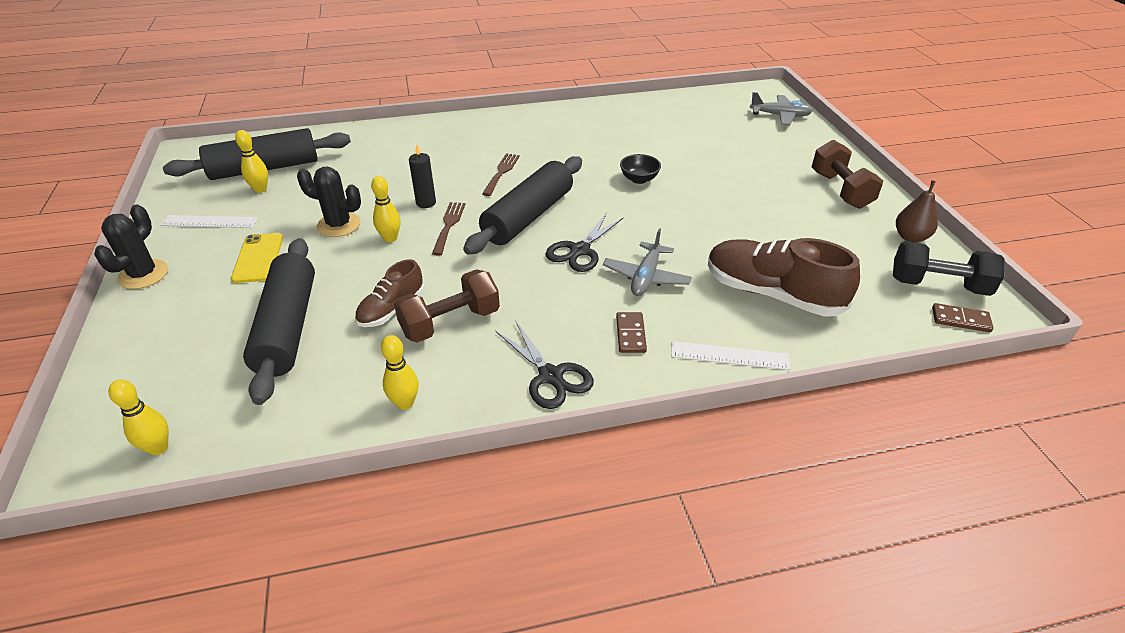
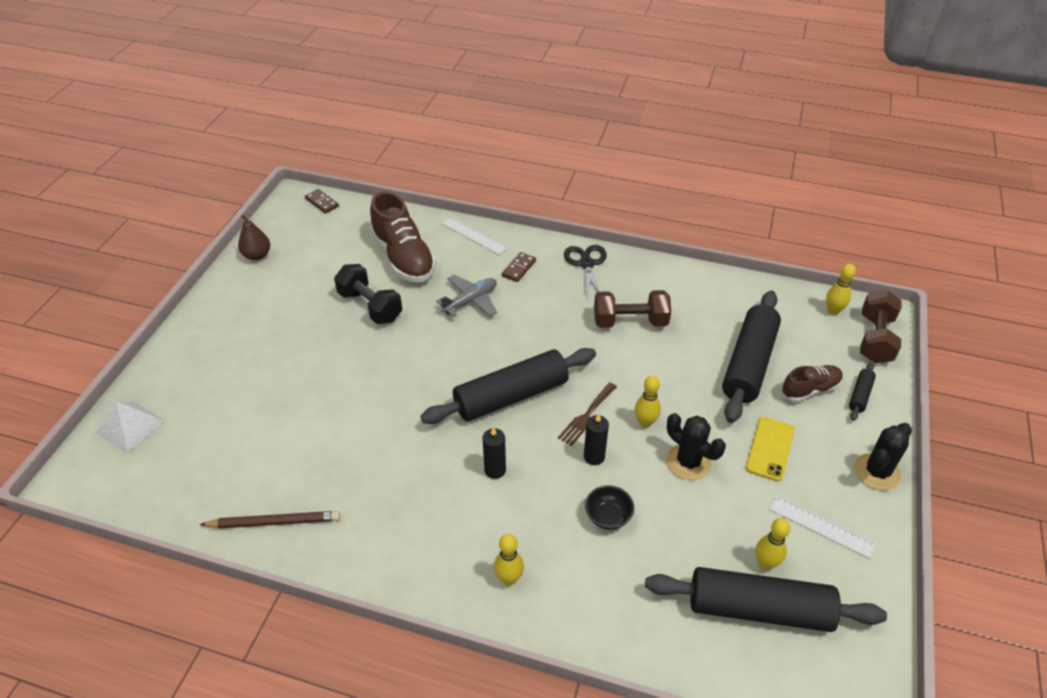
camera: 150 degrees left, 5 degrees up
(144, 341) = (860, 395): none -> black rolling pin
(391, 309) = (668, 349): brown shoe -> brown shoe (810, 389)
(405, 403) = (681, 281): yellow bowling pin -> yellow bowling pin (509, 578)
(501, 172) = (495, 470): brown fork -> black candle
(579, 250) = (497, 342): black scissors -> none
(623, 111) = (274, 522): none -> brown pencil
(639, 179) = (376, 398): black bowl -> black bowl (608, 517)
(780, 116) = (130, 426): grey plane -> white pyramid
(840, 190) = (234, 311): brown dumbbell -> brown dumbbell (875, 339)
(938, 285) = (299, 222): black dumbbell -> black dumbbell (370, 306)

